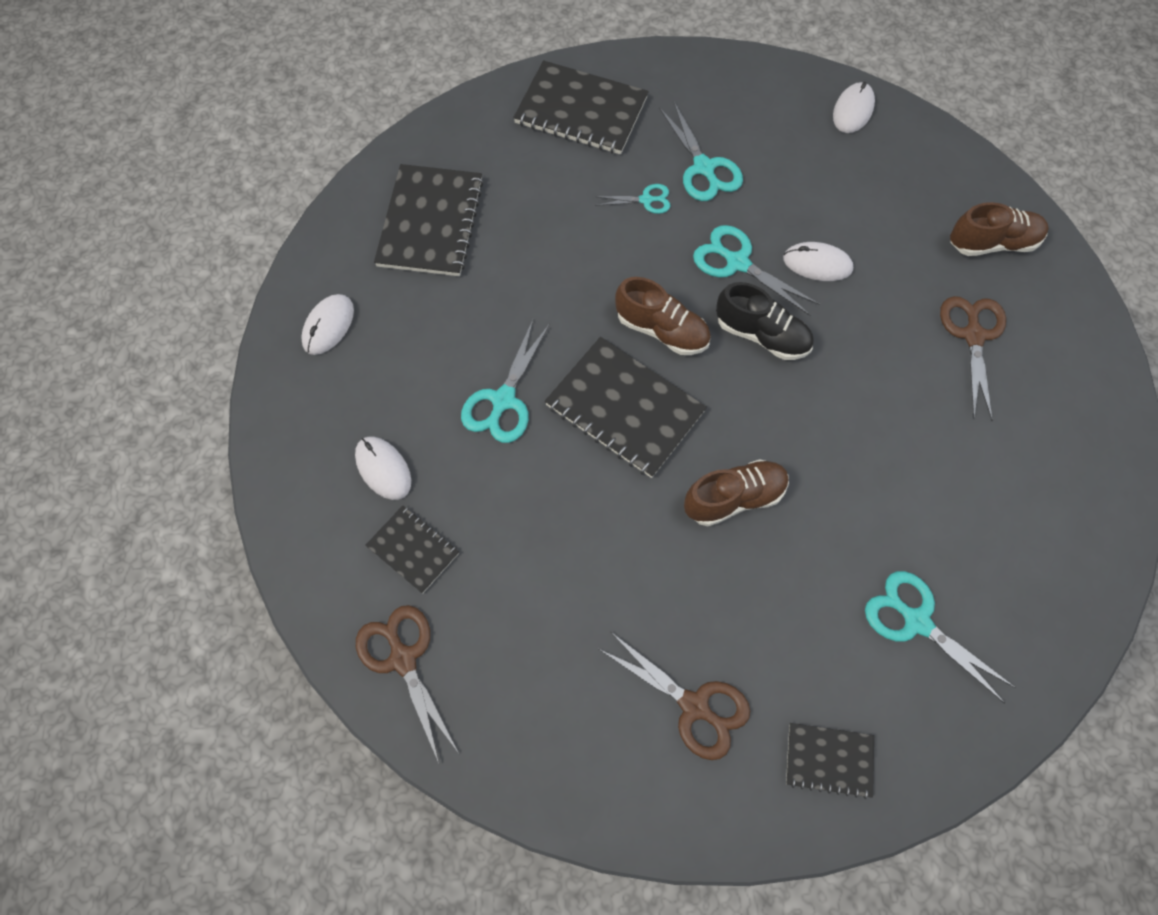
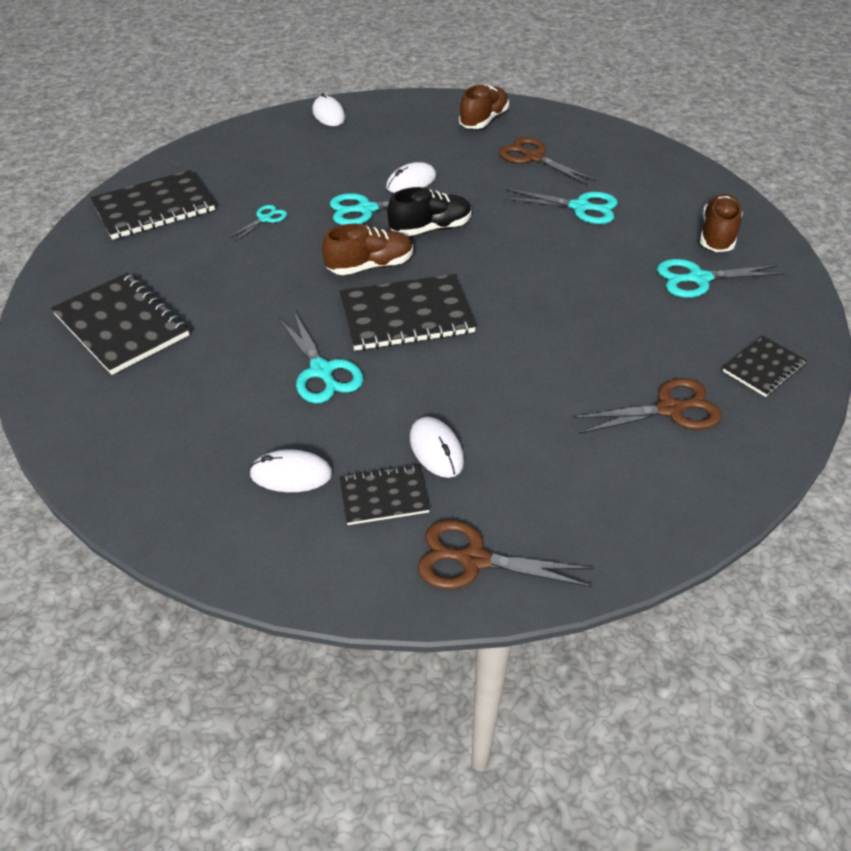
camera: 50 degrees left, 20 degrees down
(328, 326) = (119, 435): white mouse -> white mouse (436, 449)
(704, 168) = (279, 185): turquoise scissors -> turquoise scissors (580, 207)
(734, 498) = (533, 304): brown shoe -> brown shoe (717, 235)

